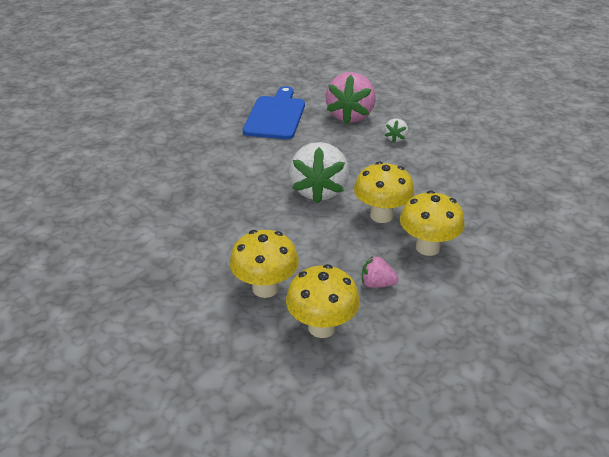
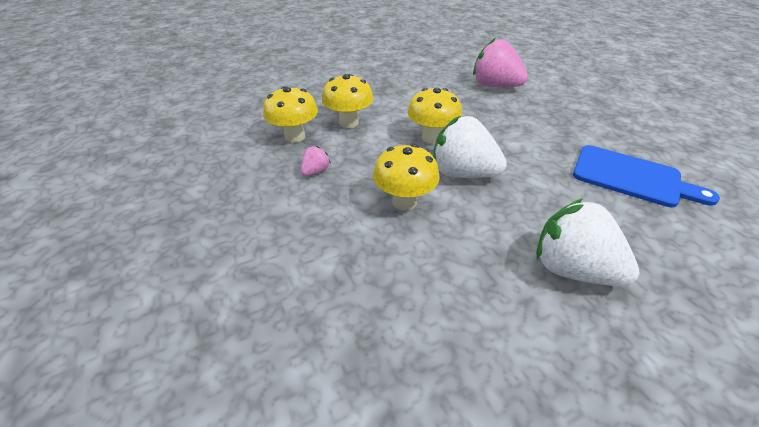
camera: 110 degrees right, 5 degrees up
(350, 116) = (641, 242): pink strawberry -> pink strawberry (495, 86)
(395, 138) = (572, 269): white strawberry -> white strawberry, size x2.18
(427, 247) = (339, 216): yellow mushroom -> yellow mushroom (431, 137)

